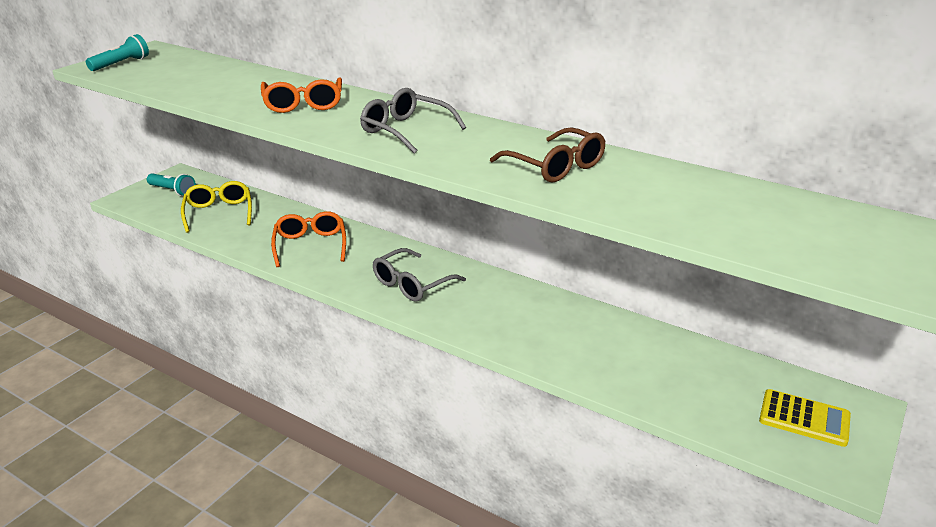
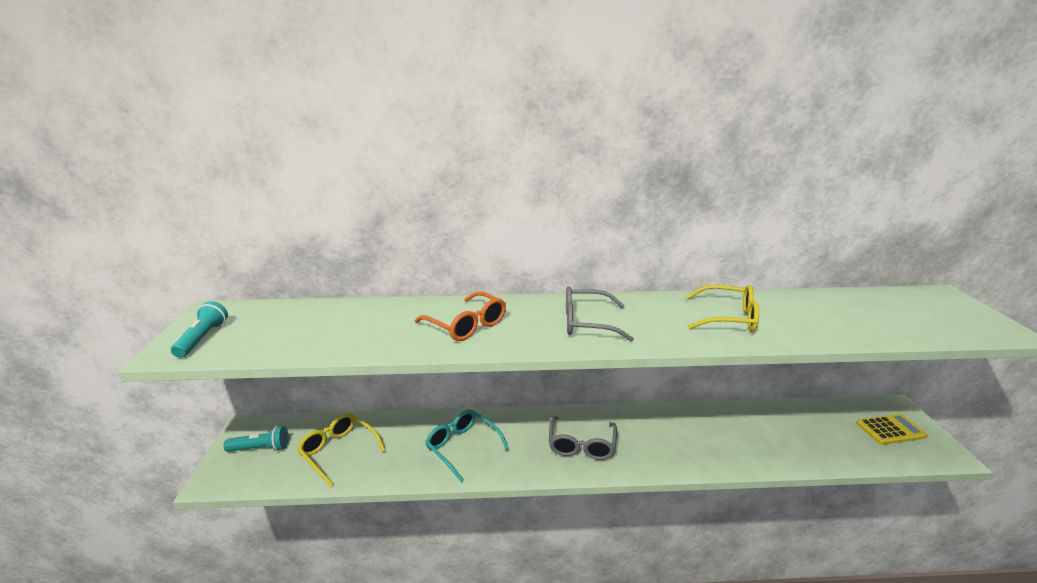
camera: 35 degrees left, 5 degrees down
(310, 245) = (462, 447): orange glasses -> turquoise glasses
(555, 167) = (728, 318): brown glasses -> yellow glasses

